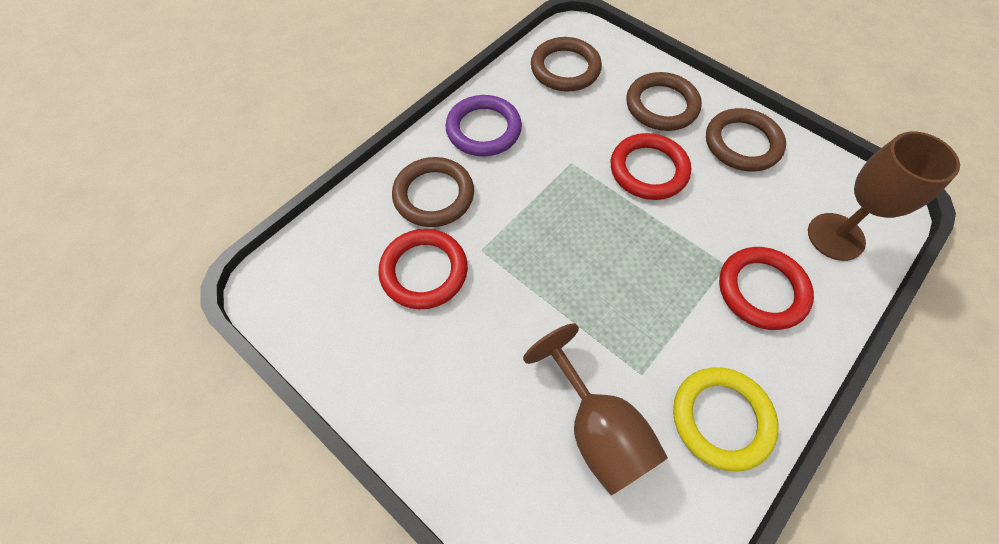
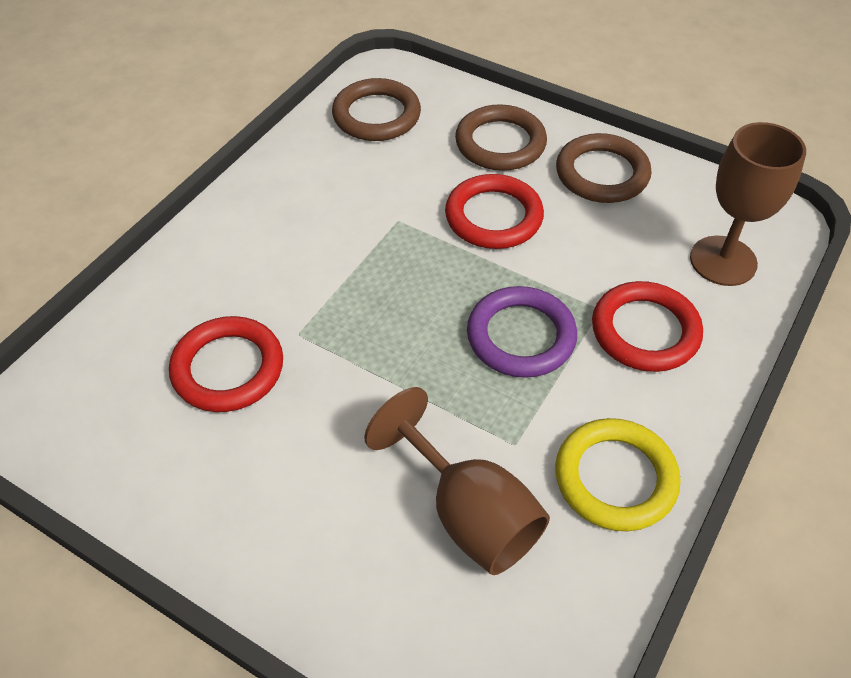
camera: 10 degrees left, 10 degrees down
(433, 195) = (229, 279): brown ring -> none
(483, 129) = (283, 196): purple ring -> purple ring (521, 336)

